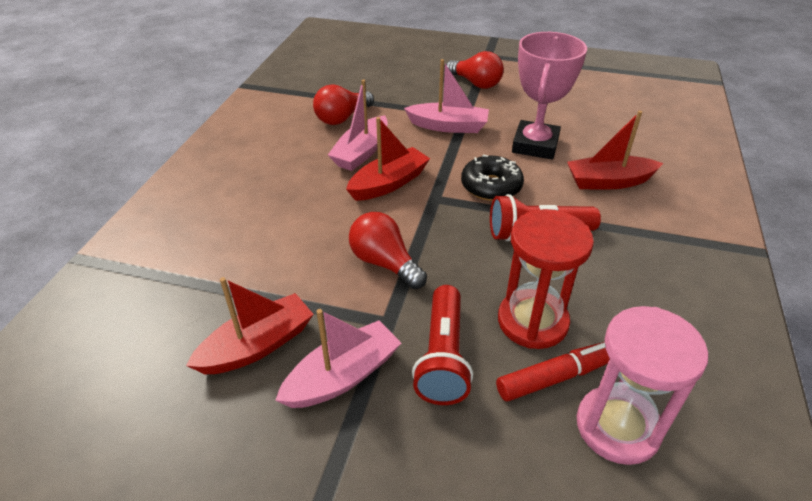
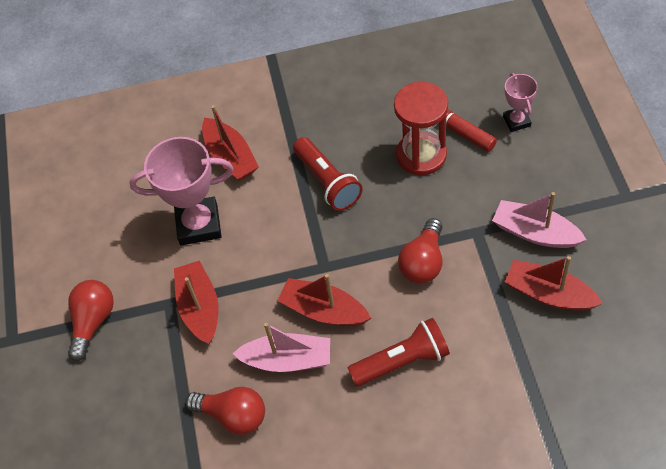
camera: 110 degrees left, 15 degrees up
(443, 357) = (483, 189): red flashlight -> red flashlight (402, 361)
(448, 126) = (200, 308): pink boat -> red boat
(491, 186) = (283, 233): black donut -> none
(538, 457) = (516, 121): none -> pink trophy
(617, 427) = (473, 95): pink hourglass -> none

